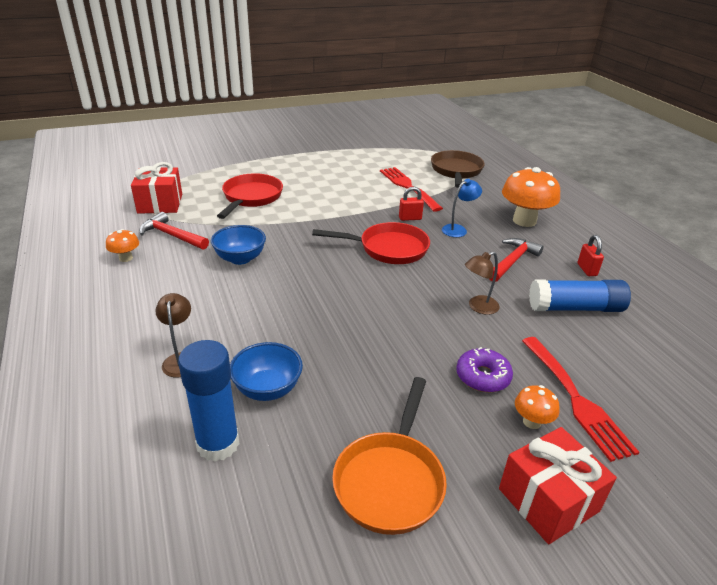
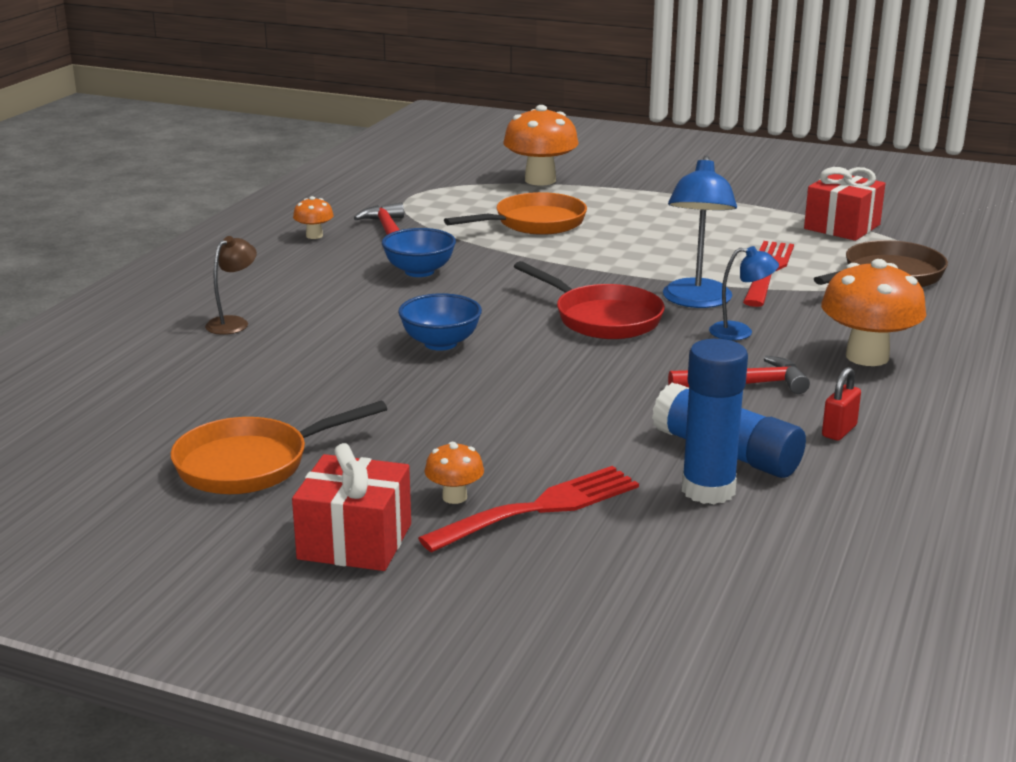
camera: 45 degrees right, 10 degrees down
(160, 204) = (425, 200): red gift -> red gift (842, 227)
(207, 167) = (540, 180): none -> orange mushroom
(218, 444) = (168, 383): blue glue stick -> blue glue stick (708, 490)
(251, 197) = (534, 223): red pan -> orange pan
(267, 389) = (265, 369): blue bowl -> blue bowl (440, 343)
(410, 218) = (696, 301): red padlock -> blue lamp
(478, 307) = (598, 402): brown lamp -> none
(482, 376) = (477, 449): purple donut -> none
(576, 399) = (540, 508): red fork -> red fork turned 150 degrees counterclockwise

